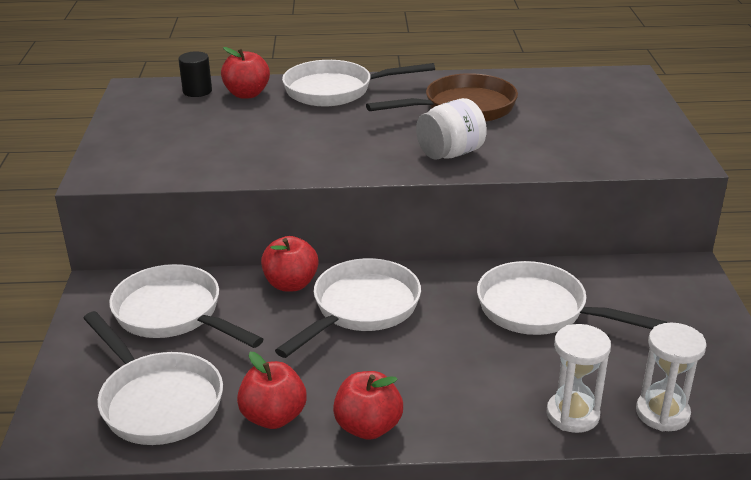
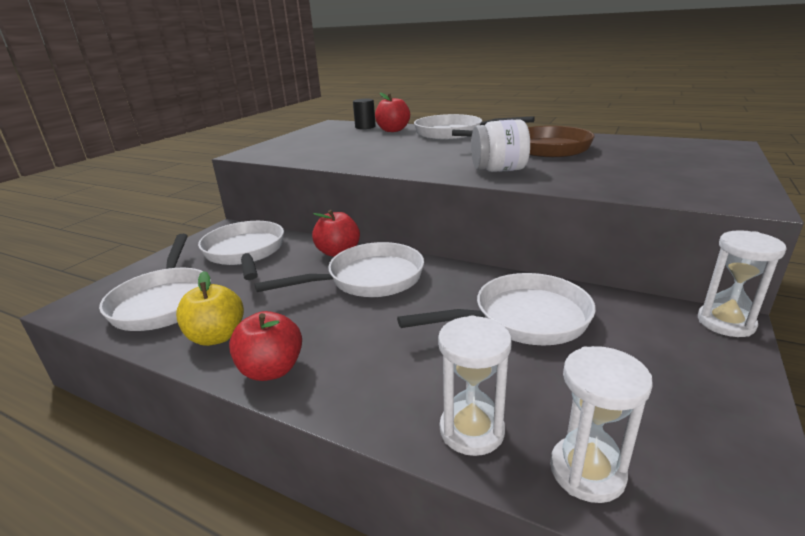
camera: 30 degrees right, 5 degrees down
(273, 417) = (217, 337): red apple -> yellow apple
(539, 310) = (522, 319): white pan -> white pan turned 105 degrees clockwise
(688, 268) = (725, 322): none -> white hourglass

